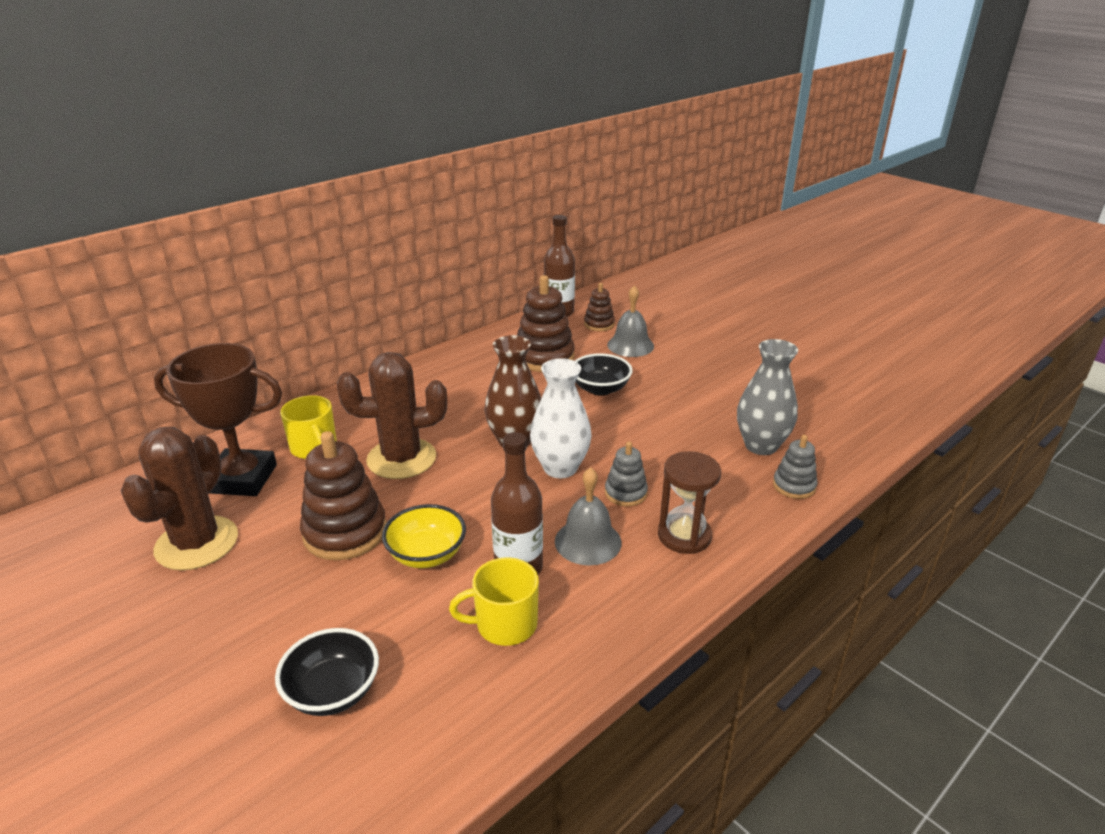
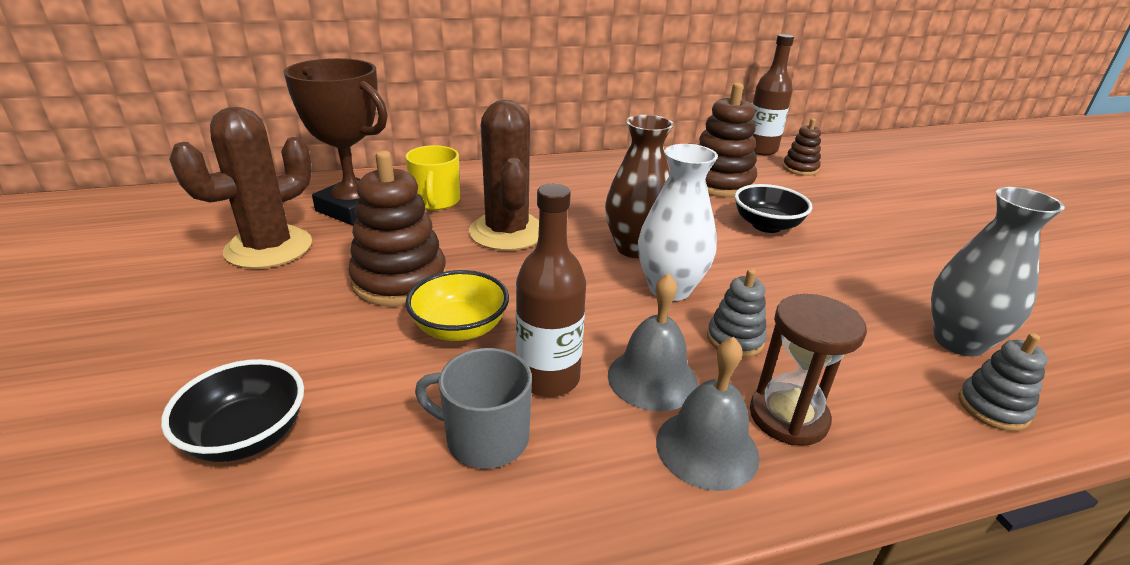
camera: 25 degrees right, 0 degrees up
(401, 459) = (507, 232): brown cactus -> brown cactus turned 60 degrees clockwise
(504, 624) = (485, 438): yellow mug -> grey mug
(630, 345) = (827, 194): grey bell -> grey bell (707, 448)

